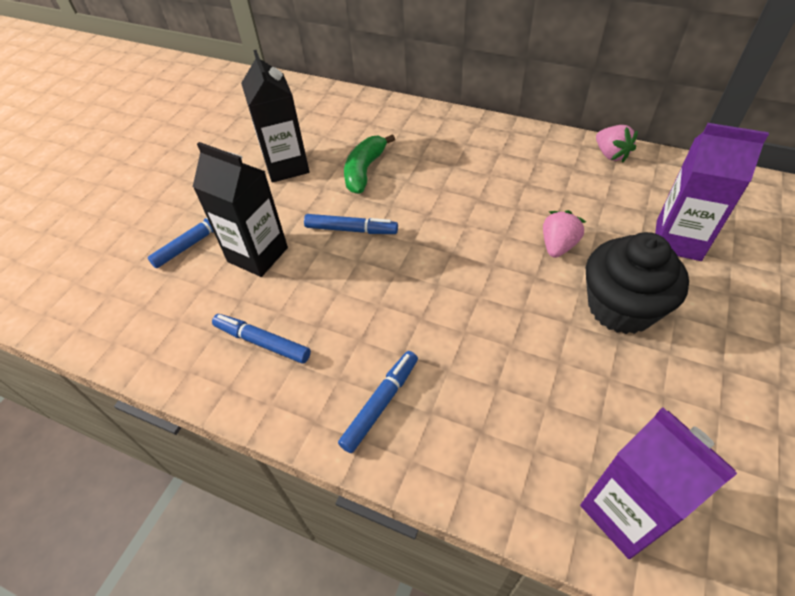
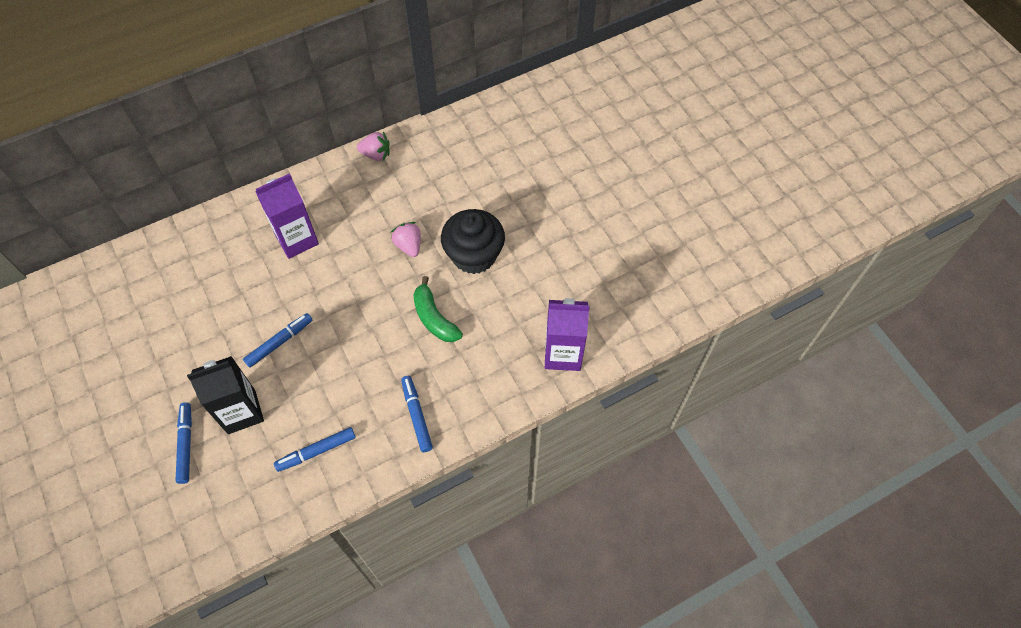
camera: 55 degrees left, 10 degrees up
(286, 166) = (173, 340): black carton -> none
(365, 171) = (235, 296): green banana -> green banana (434, 318)
(678, 240) = (464, 188): purple carton -> purple carton (297, 239)

